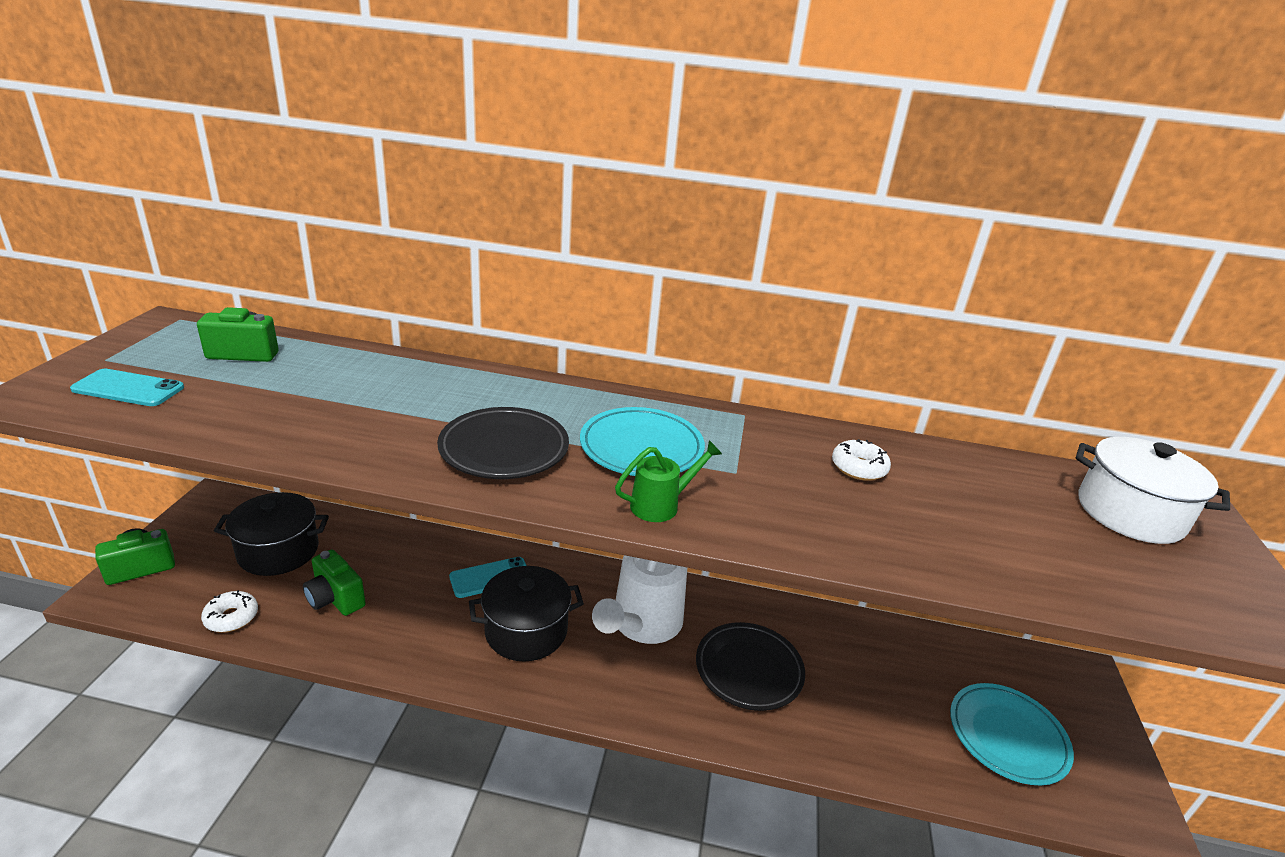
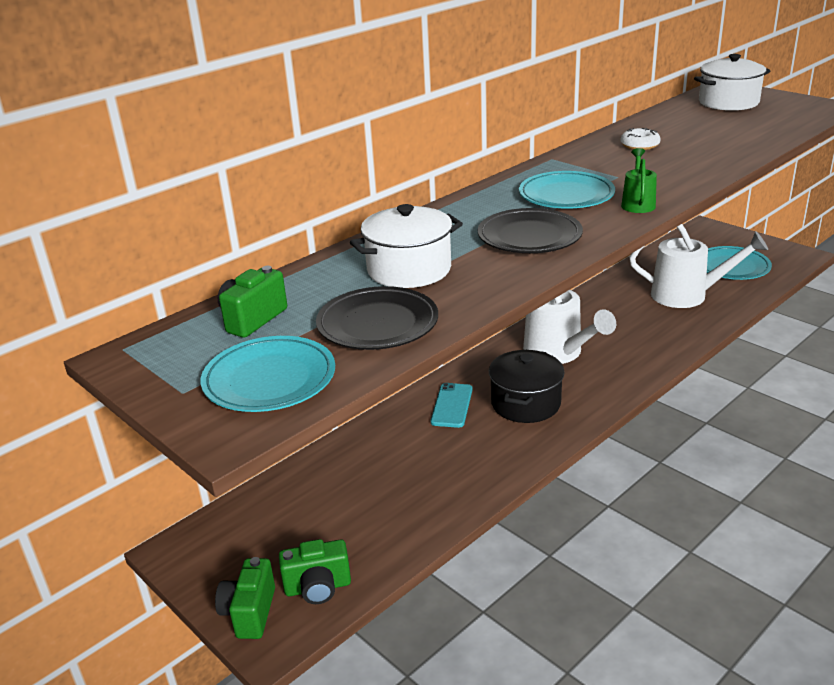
camera: 50 degrees left, 0 degrees up
(128, 388) = (269, 379): turquoise phone -> turquoise plate
(231, 617) = (383, 556): white donut -> none
(278, 551) = (310, 515): black pot -> none
(335, 599) = (409, 491): green camera -> green camera (318, 587)
(380, 399) = (409, 270): none -> white pot
(749, 669) = (628, 327): black plate -> black plate (377, 324)
(879, 707) = (687, 295): none -> white watering can

